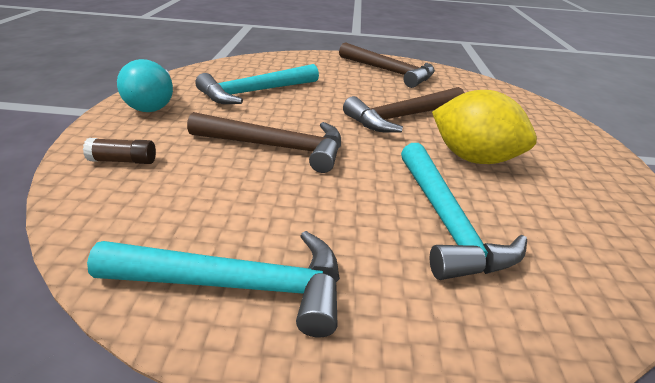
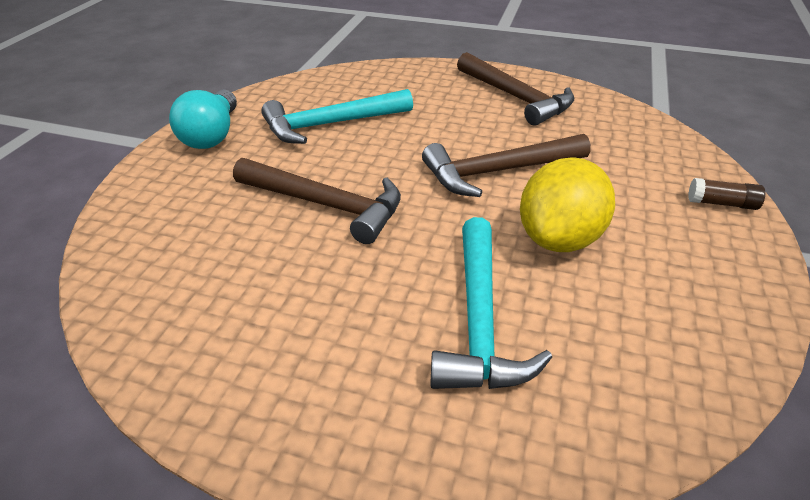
camera: 15 degrees right, 5 degrees up
(123, 161) = (162, 211): brown glue stick -> brown glue stick (722, 203)
(238, 285) = (229, 365): turquoise hammer -> none
(473, 158) = (559, 239): yellow lemon -> yellow lemon turned 75 degrees clockwise

